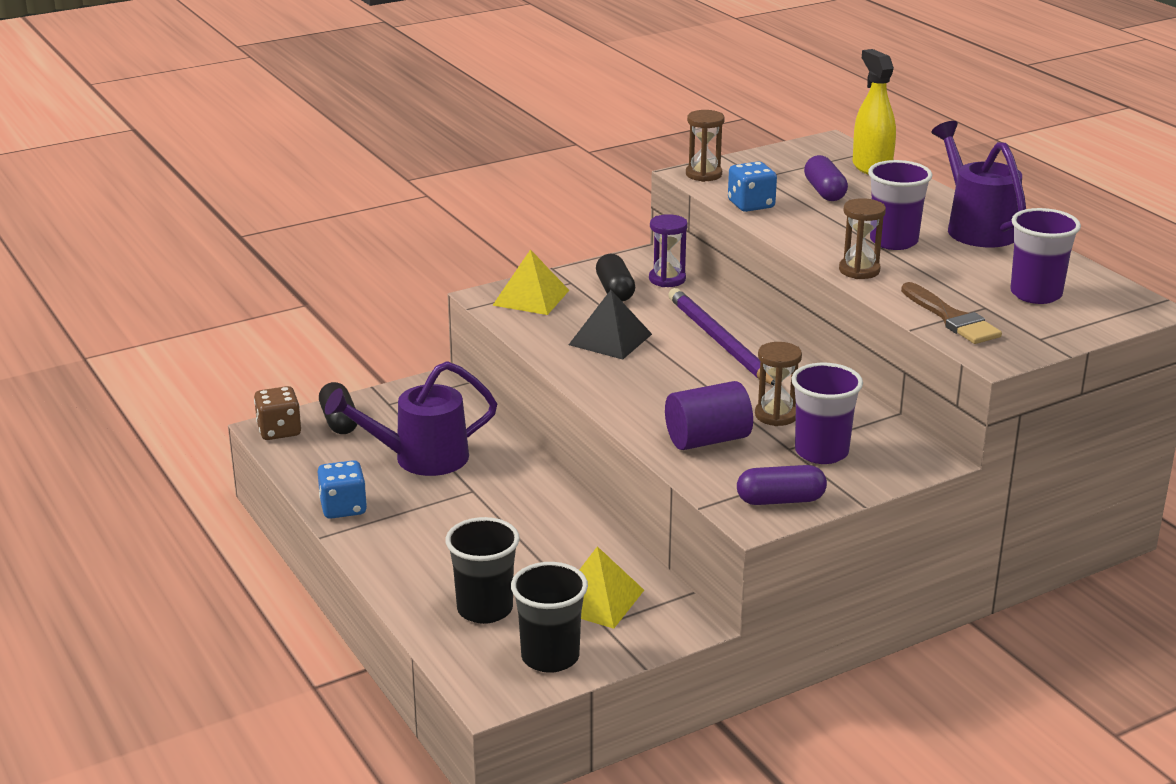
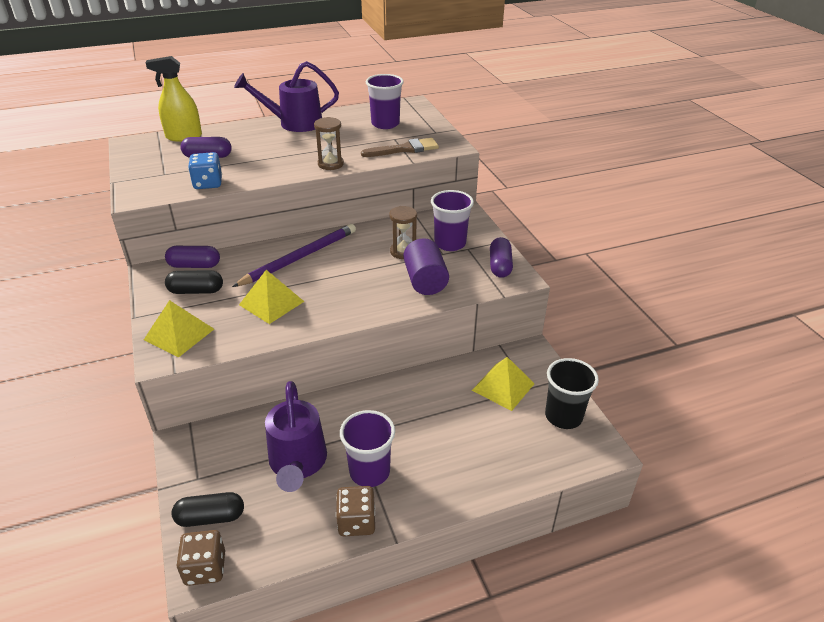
camera: 80 degrees left, 10 degrees up
(343, 508) = (356, 522): blue dice -> brown dice
(485, 609) = (509, 443): black cup -> none
(610, 339) = (271, 303): black pyramid -> yellow pyramid
(667, 279) = (194, 265): purple hourglass -> purple capsule
(703, 174) = (140, 193): brown hourglass -> none
(719, 341) = (299, 257): purple pencil -> purple pencil turned 150 degrees clockwise
(893, 241) = (297, 148): purple cup -> purple cup (369, 472)

